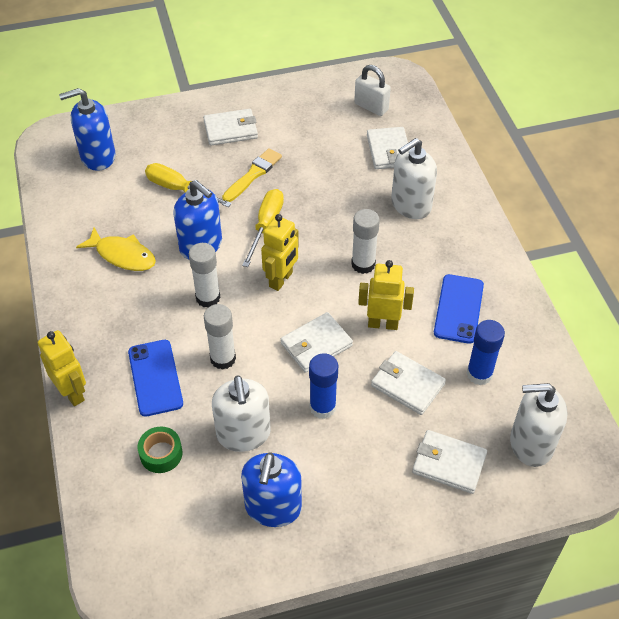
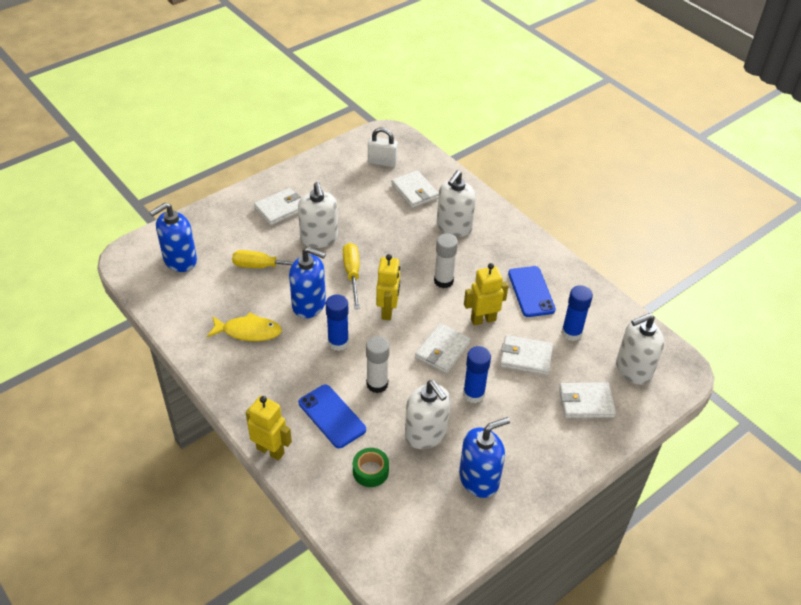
camera: 25 degrees left, 5 degrees down
(208, 298) = (338, 342): white glue stick -> blue glue stick
(253, 174) = (319, 238): yellow brush -> white soap dispenser
(273, 508) = (479, 479): blue soap dispenser -> blue soap dispenser turned 105 degrees counterclockwise

